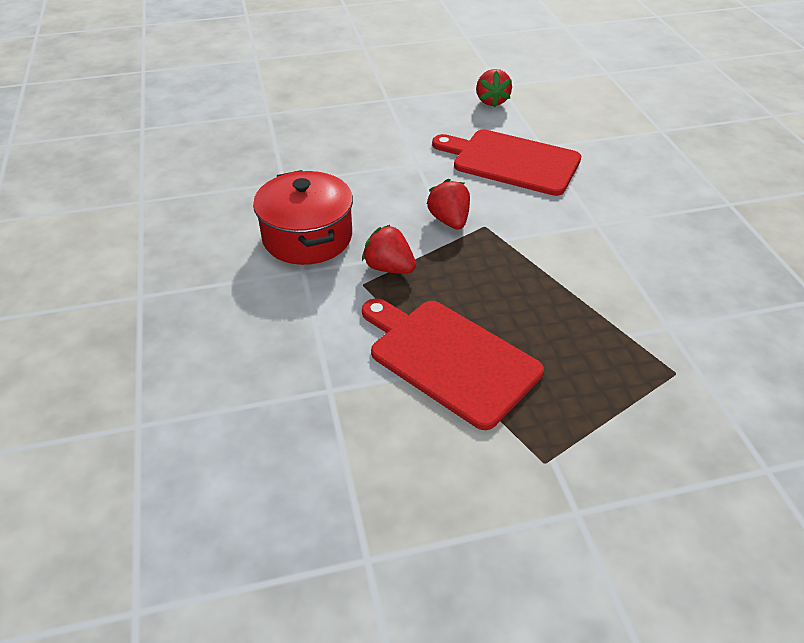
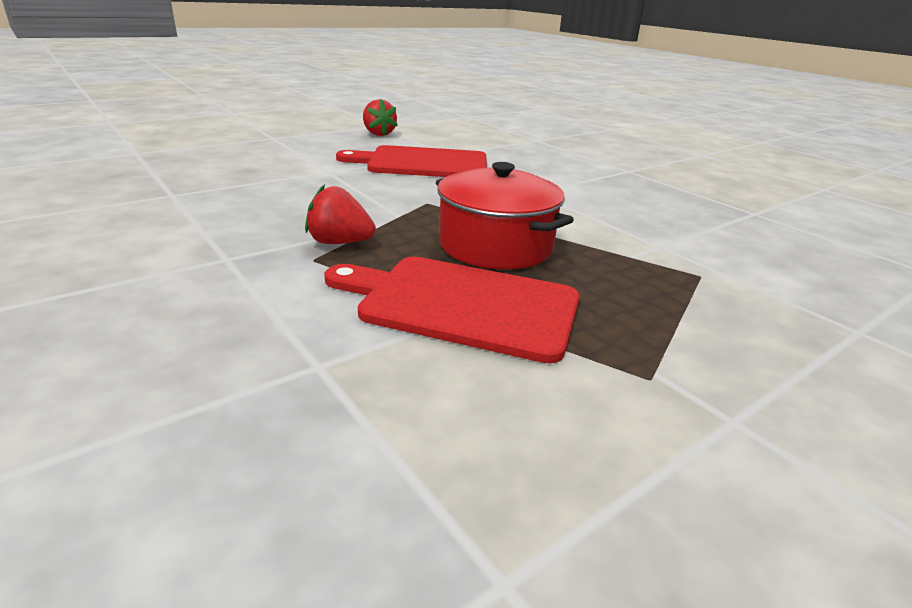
camera: 25 degrees left, 15 degrees down
(307, 237) = (221, 231): red pot -> red pot (495, 246)
(449, 220) = (387, 203): red strawberry -> none

